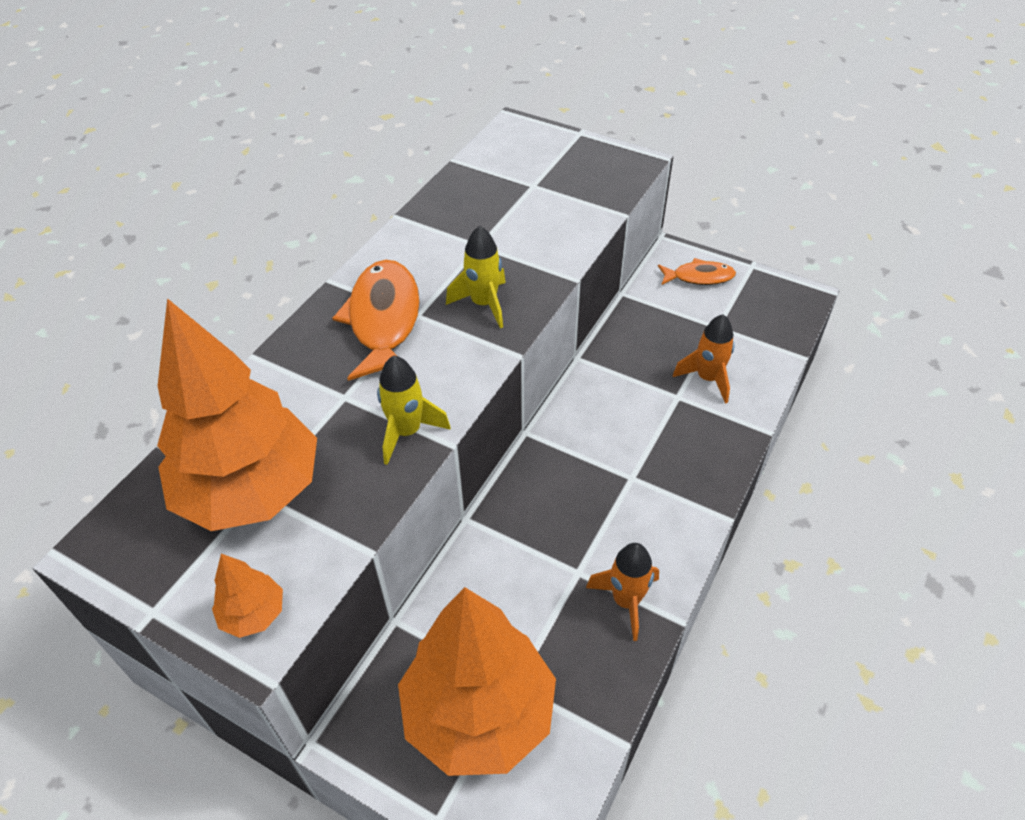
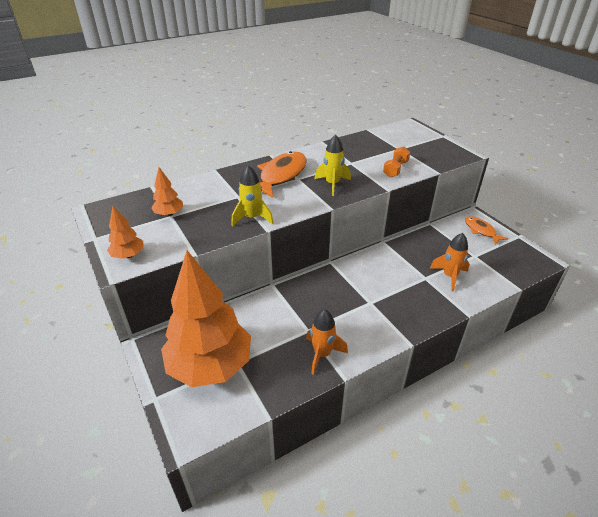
camera: 30 degrees right, 10 degrees down
(251, 491) = (169, 214): orange tree -> orange tree, size x0.41
(558, 232) = (395, 169): none -> orange dumbbell
(699, 277) = (481, 231): orange fish -> orange fish turned 150 degrees counterclockwise

